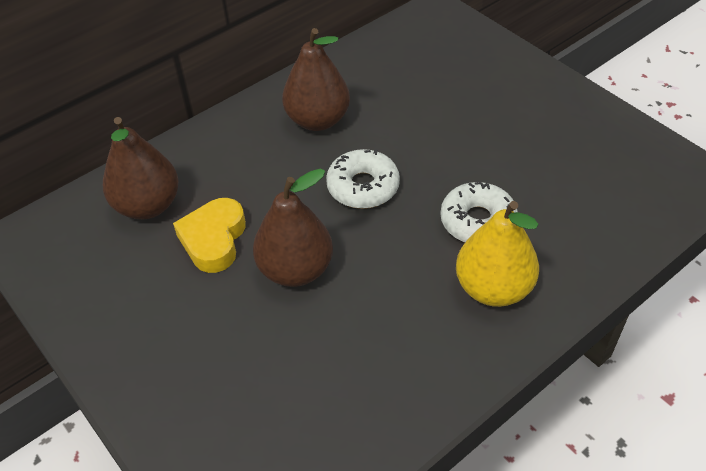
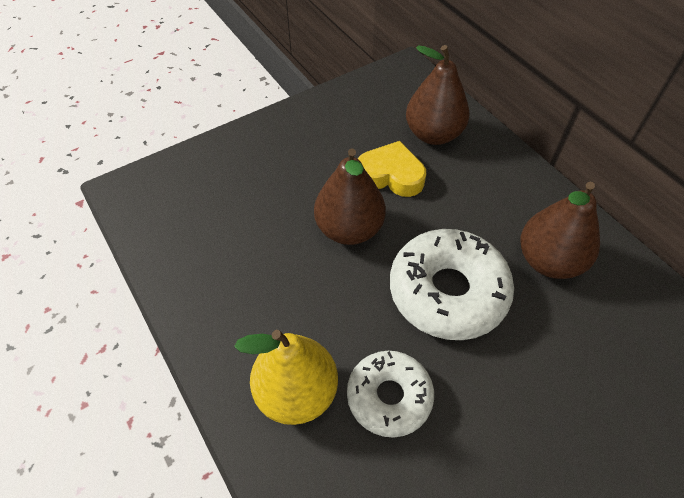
camera: 95 degrees right, 5 degrees up
(363, 187) = (447, 292): white donut -> white donut, size x1.57

